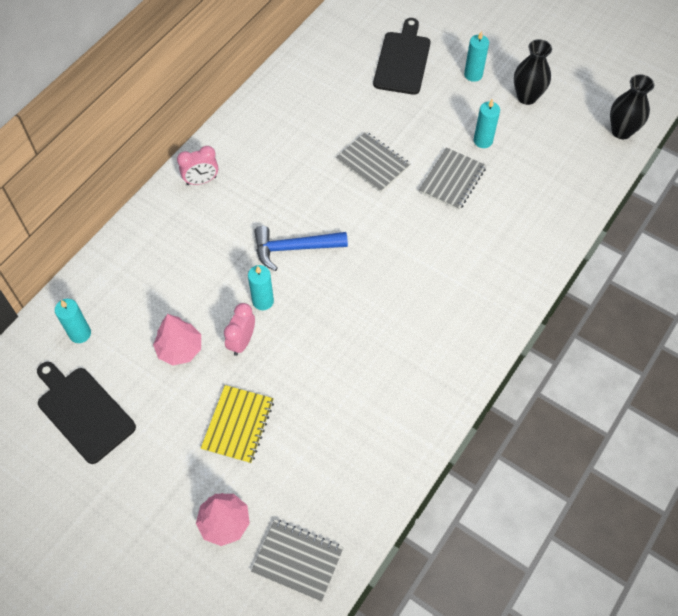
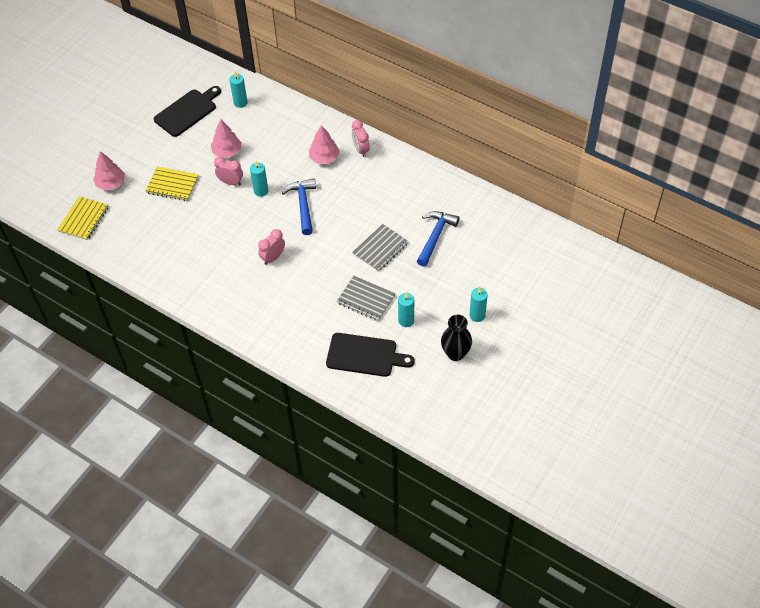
camera: 90 degrees right, 5 degrees down
(210, 223) = (324, 158): none -> pink tree
(297, 560) = (84, 219): grey notebook -> yellow notebook
(356, 107) = (435, 236): none -> blue hammer
(384, 283) = (273, 257): none -> pink clock
(402, 60) = (488, 266): black cutting board -> black cutting board (365, 355)
(621, 131) = (422, 422): black vase -> none

